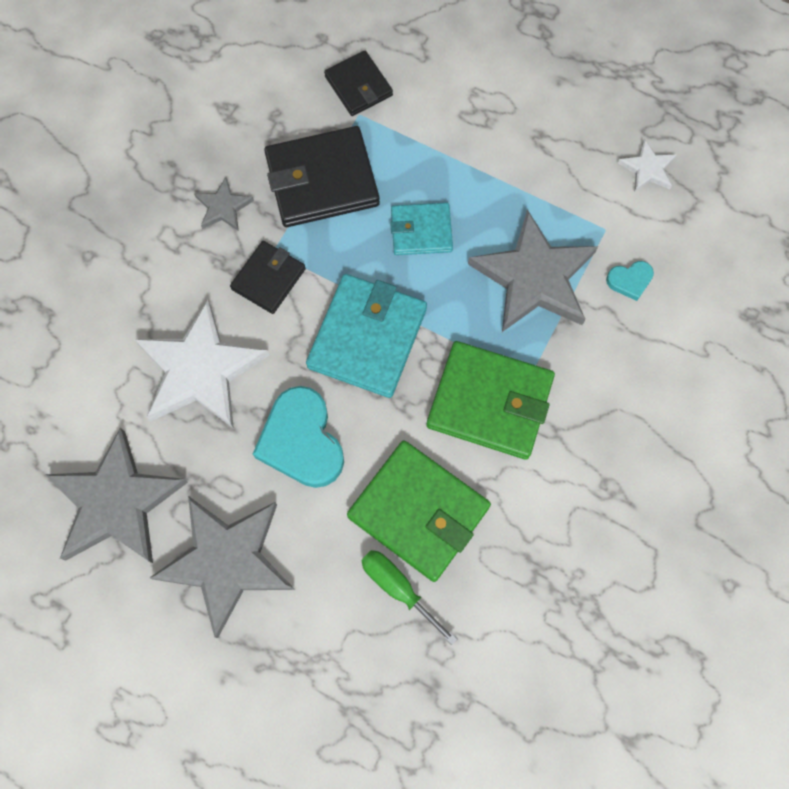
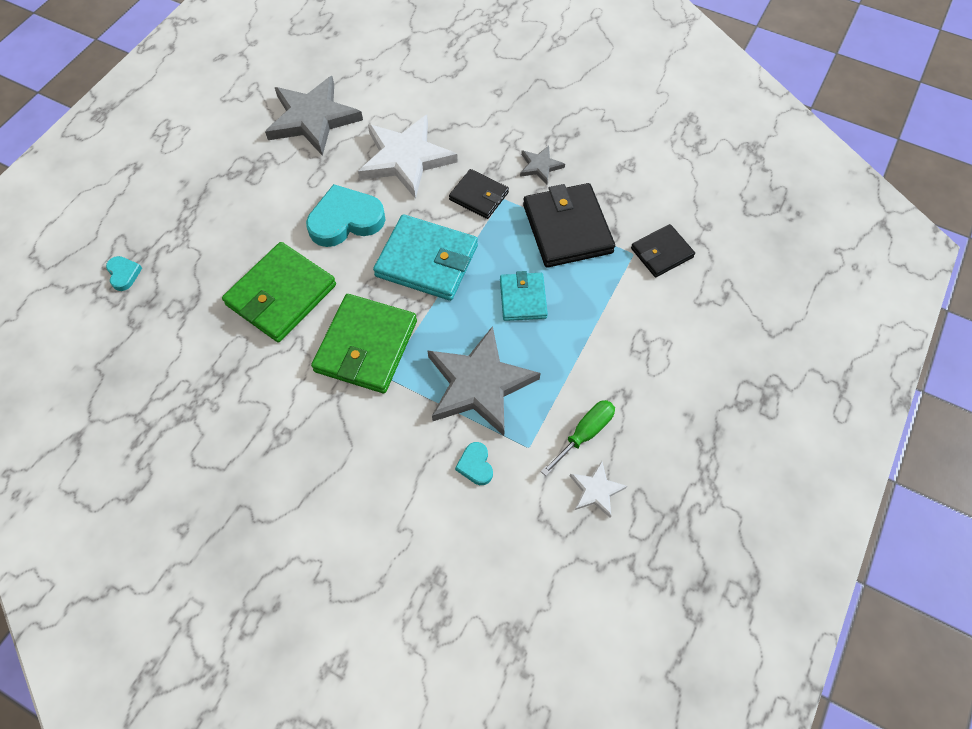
camera: 90 degrees right, 10 degrees down
(227, 561) = (262, 180): grey star -> none
(386, 734) = (124, 274): none -> turquoise heart
(398, 587) = (225, 281): green screwdriver -> green screwdriver (585, 433)

